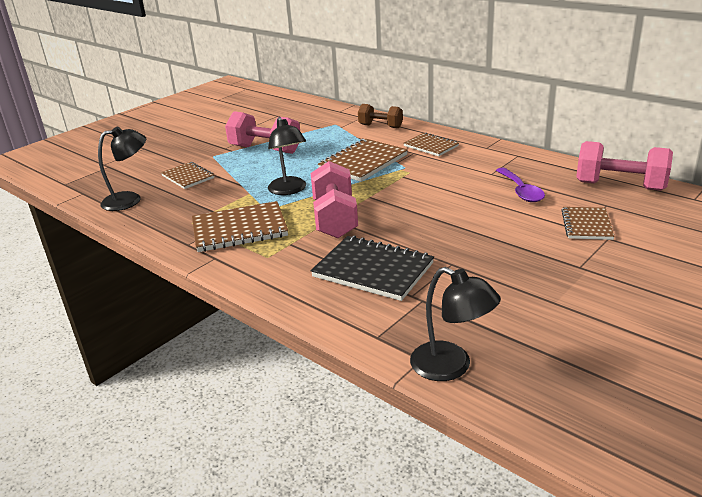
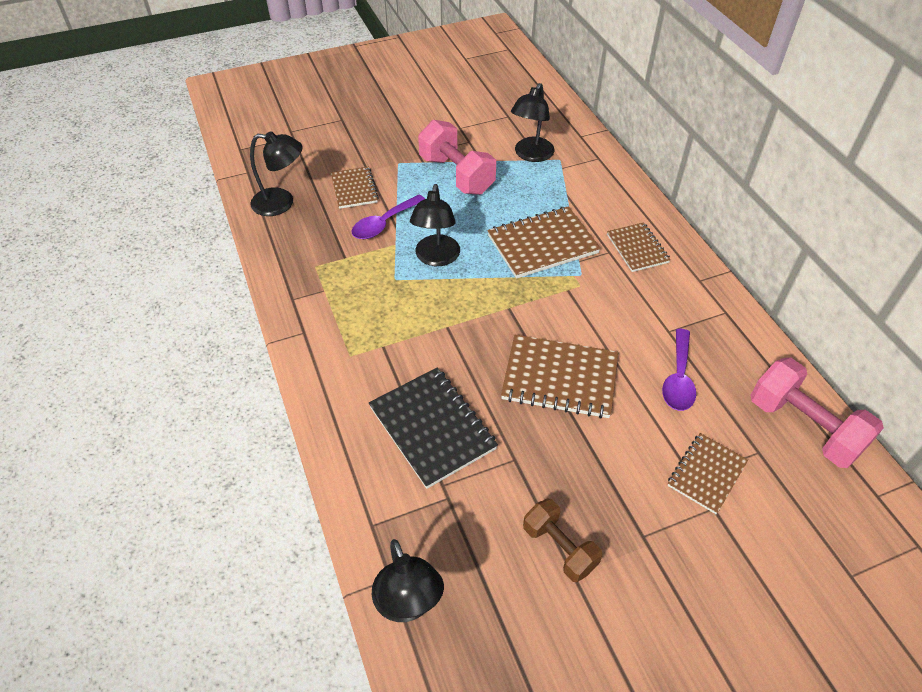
camera: 25 degrees right, 20 degrees up
(230, 186) = (384, 223): none -> purple spoon
(239, 229) = (351, 299): brown notebook -> brown notebook (559, 378)
(312, 127) = (531, 155): none -> black lamp
(335, 218) = (450, 328): pink dumbbell -> none
(380, 126) = (607, 185): brown dumbbell -> brown dumbbell (559, 548)

